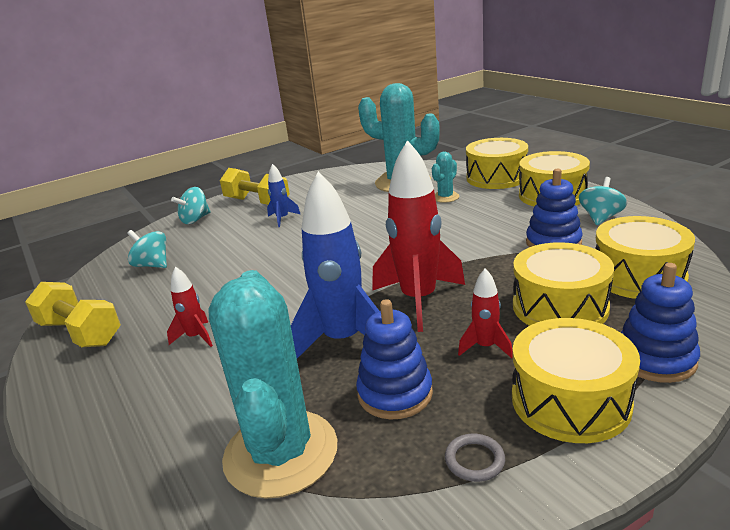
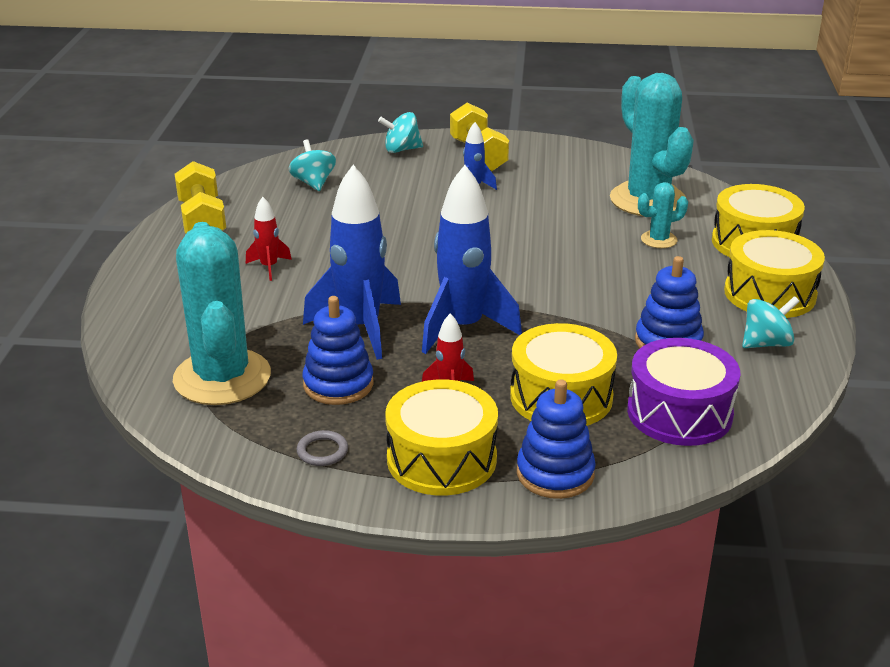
camera: 35 degrees right, 5 degrees up
(281, 453) = (222, 377): turquoise cactus -> turquoise cactus turned 45 degrees counterclockwise
(419, 300) = (463, 328): red rocket -> blue rocket
(638, 276) = (679, 413): yellow drum -> purple drum

